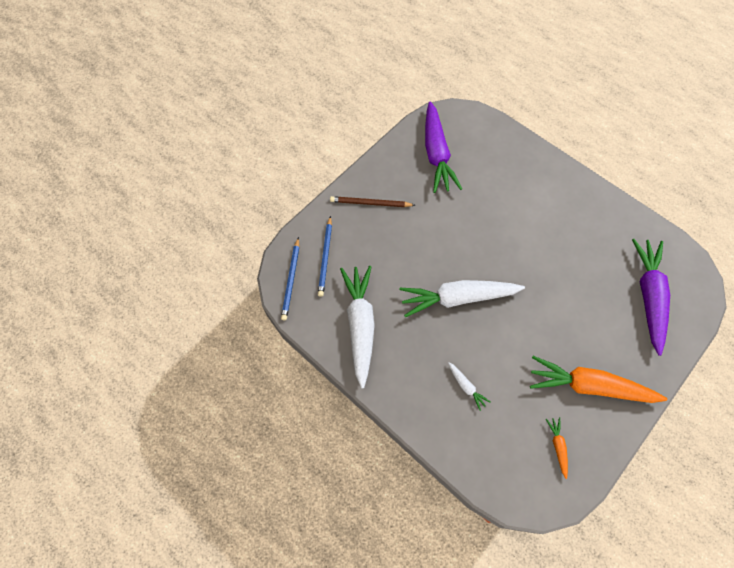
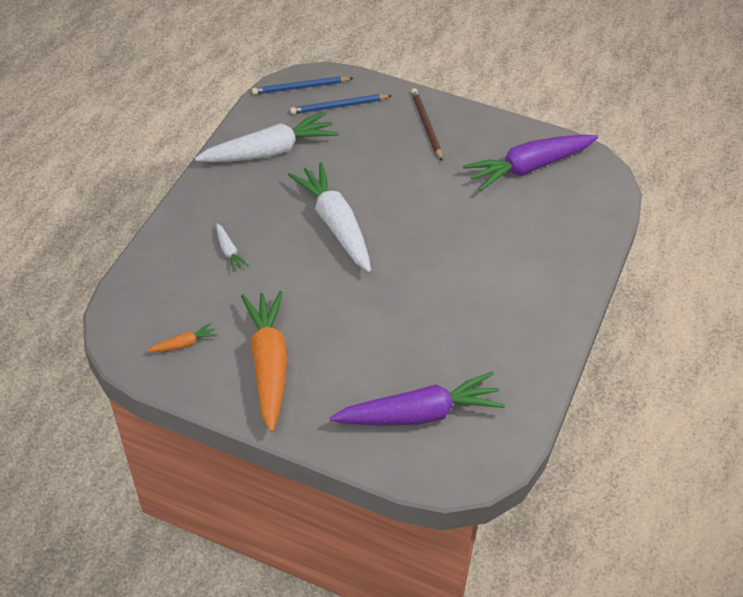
camera: 70 degrees right, 15 degrees down
(466, 386) = (229, 251): white carrot -> white carrot turned 60 degrees counterclockwise

